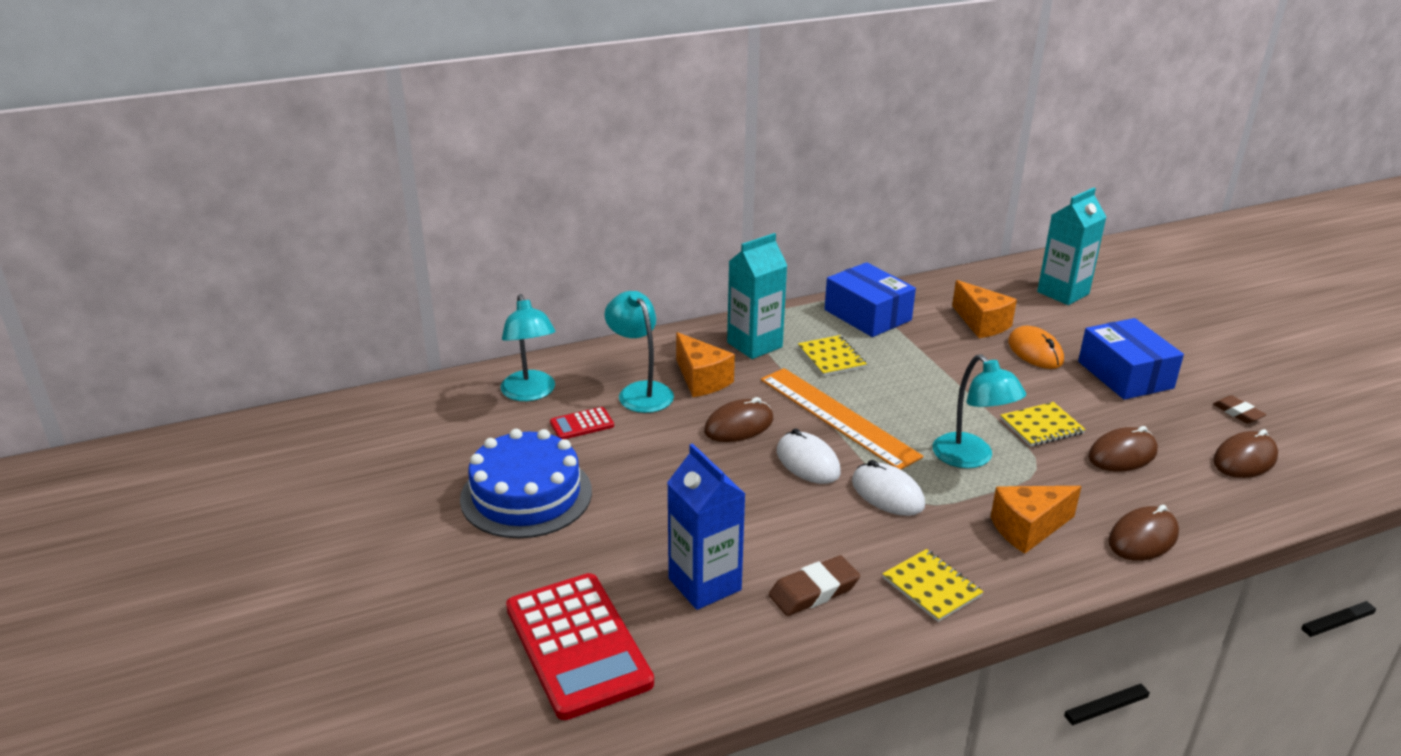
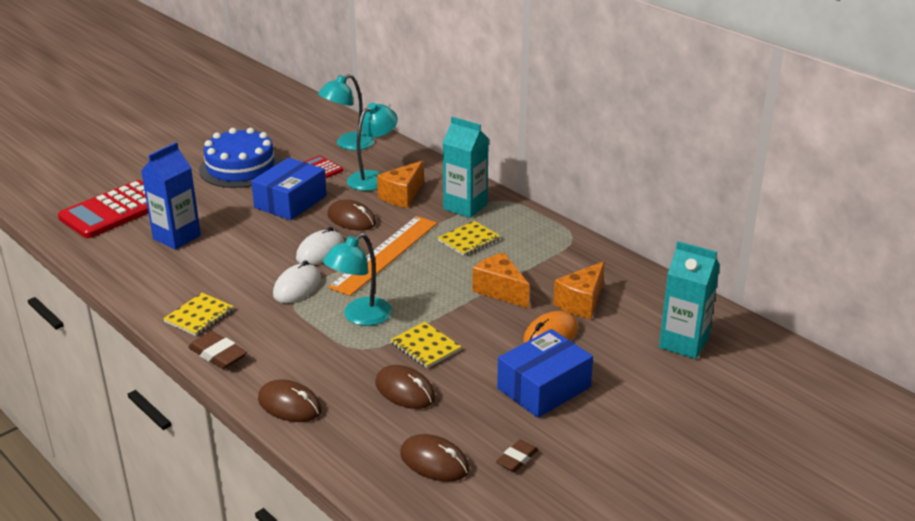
camera: 70 degrees right, 0 degrees up
(813, 591) = (181, 274): brown eraser -> brown eraser (218, 354)
(867, 315) = (551, 246): blue box -> blue box (290, 202)
(1028, 529) = (279, 350): orange cheese -> orange cheese (500, 291)

